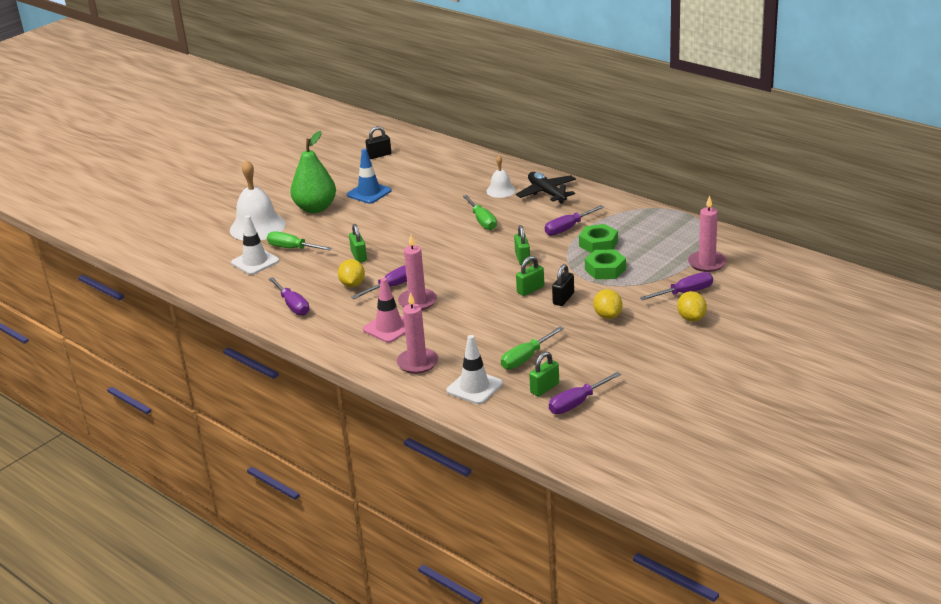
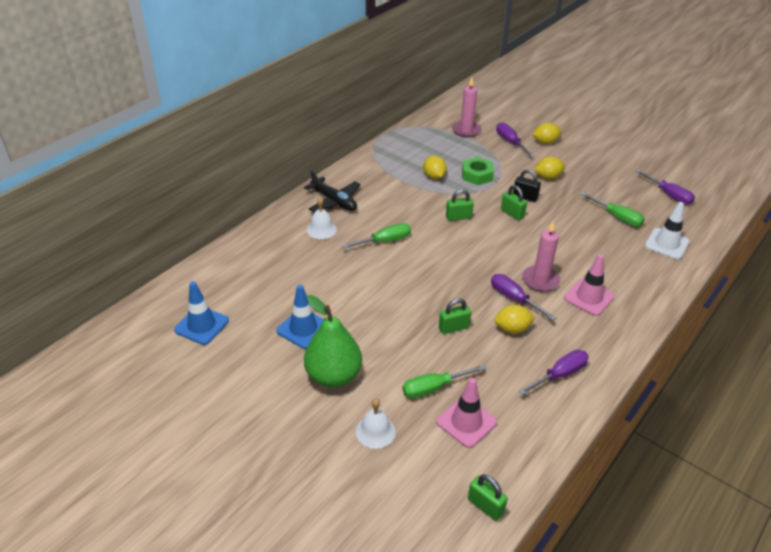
camera: 95 degrees left, 10 degrees up
(255, 262) = (466, 422): white traffic cone -> pink traffic cone
(257, 227) = (375, 431): white bell -> white bell, size x0.54
(293, 248) = (434, 388): green screwdriver -> green screwdriver turned 45 degrees clockwise
(379, 155) = (202, 325): black padlock -> blue traffic cone
(417, 363) = (641, 277): pink candle -> none
(544, 388) = (655, 209): green padlock -> green padlock (485, 506)
(547, 193) = (334, 201): black plane -> black plane turned 105 degrees counterclockwise
(568, 228) = (404, 191): purple screwdriver -> none
(598, 244) = (434, 177): green nut -> yellow lemon

